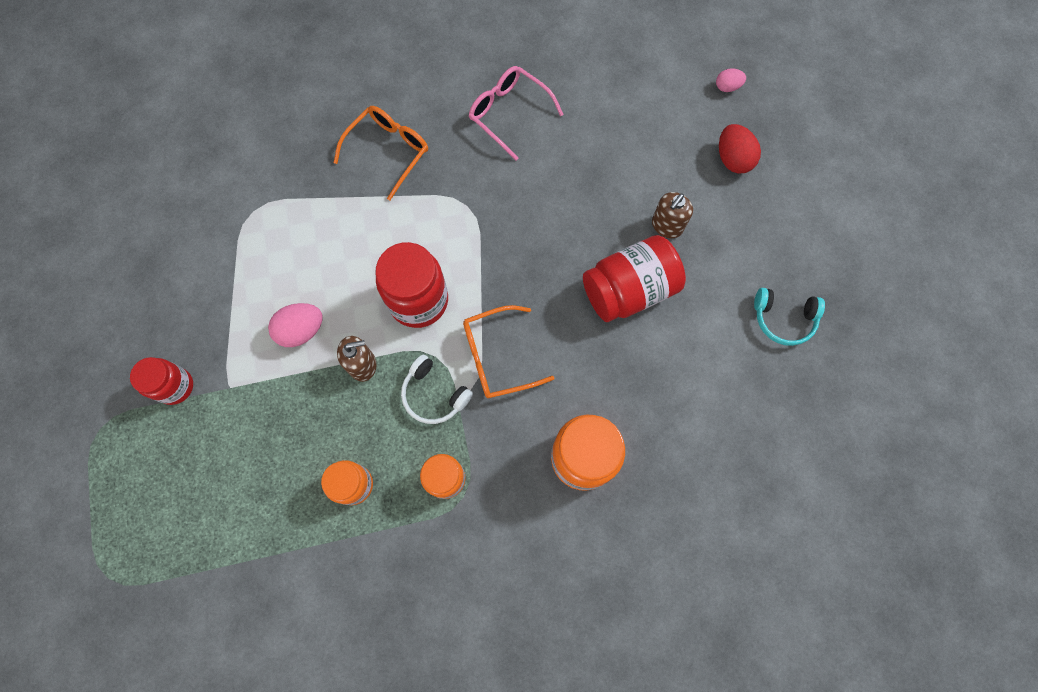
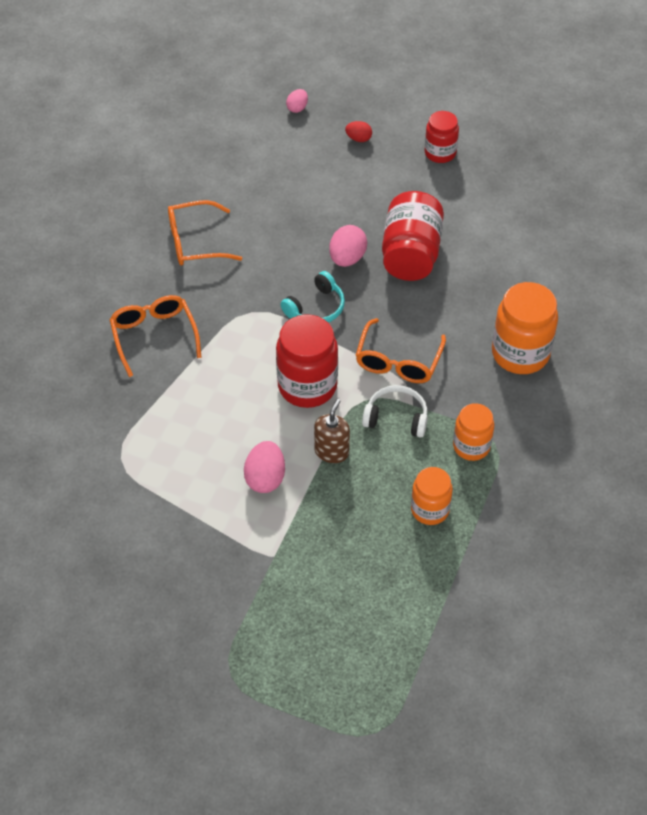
camera: 55 degrees left, 20 degrees down
(175, 386) = (239, 596): red jar -> red jar (440, 153)
(434, 394) = (396, 417): white headphones -> white headphones turned 150 degrees counterclockwise
(509, 113) = (195, 242): pink glasses -> orange glasses
(583, 241) = (347, 258): none -> pink egg
(667, 226) = (378, 204): brown soap dispenser -> none
(732, 159) = (358, 139): red egg -> red egg, size x0.60
(783, 319) = (506, 184): turquoise headphones -> turquoise headphones (316, 308)

